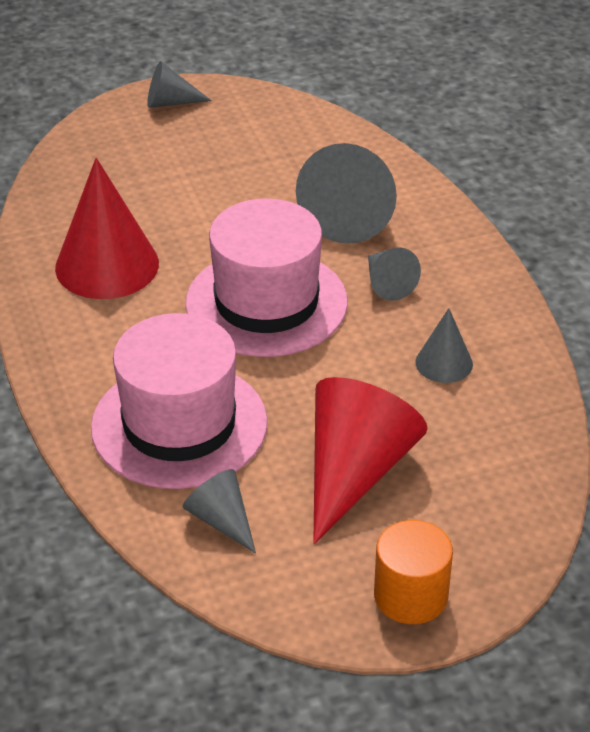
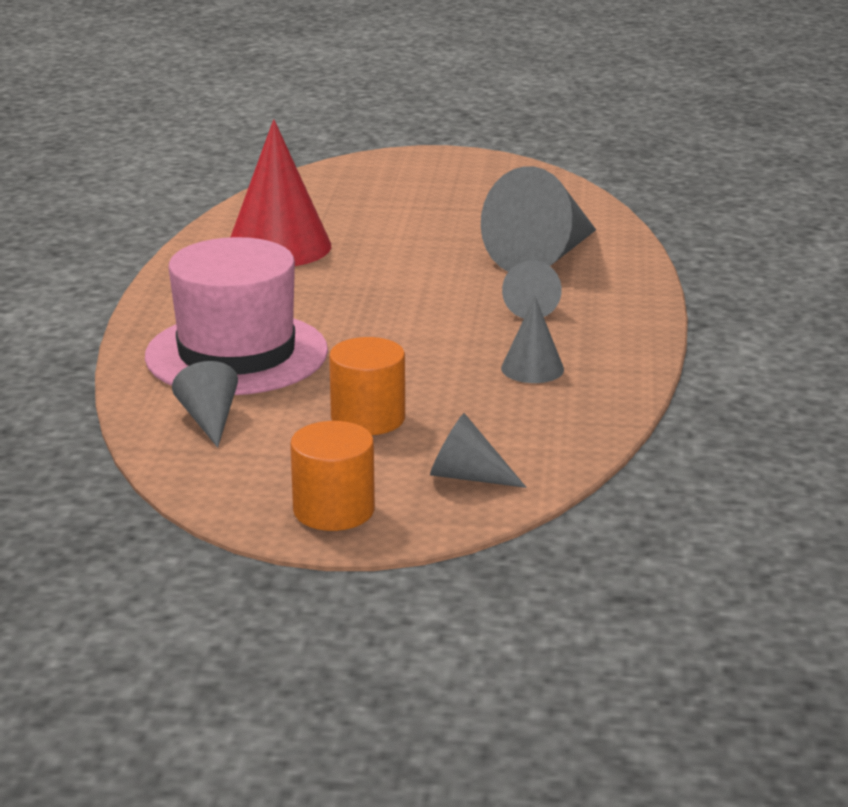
camera: 25 degrees right, 15 degrees down
(170, 102) = (444, 161): grey cone -> grey cone (467, 476)
(266, 303) = (400, 296): pink hat -> none
(355, 471) = (368, 418): red cone -> orange cylinder

